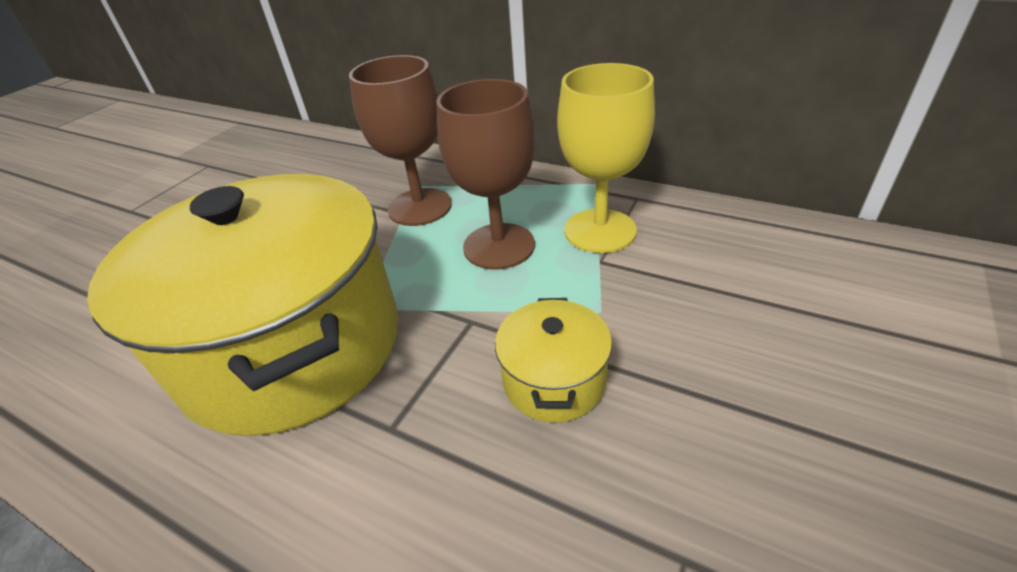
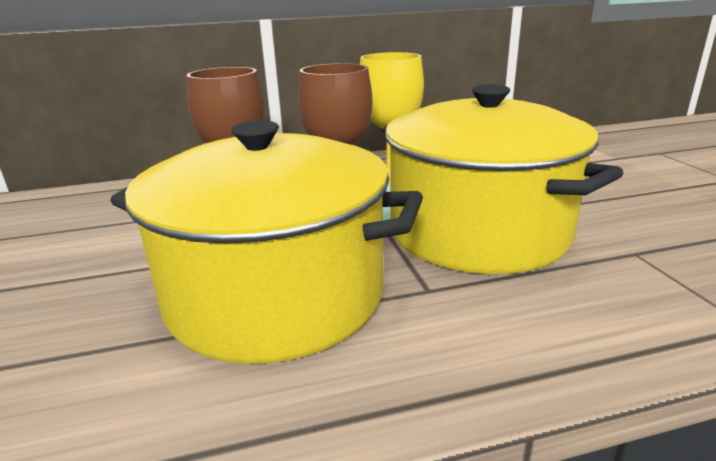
camera: 45 degrees left, 15 degrees down
(554, 381) = (478, 231): yellow pot -> yellow pot, size x2.37

